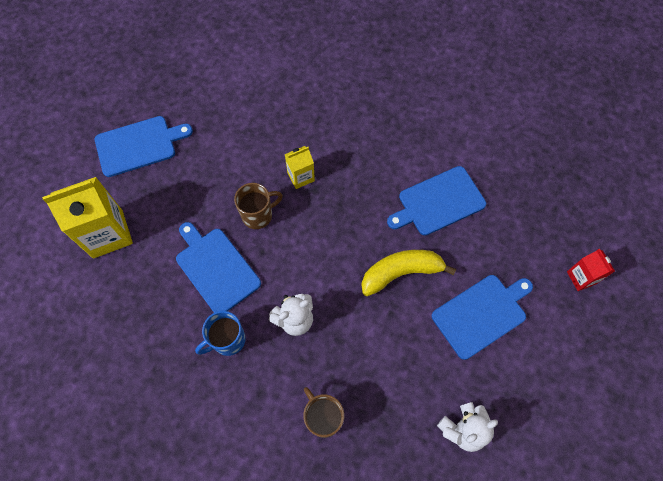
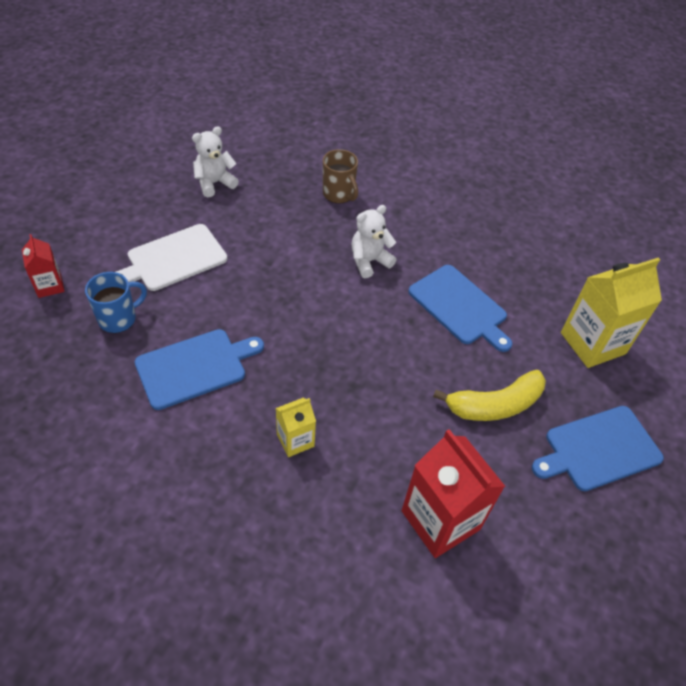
camera: 175 degrees right, 15 degrees down
(227, 340) = (434, 248): blue mug -> blue mug (118, 319)
(258, 215) = (421, 358): brown mug -> none
(261, 99) = (440, 520): none -> red carton
(301, 177) = (372, 402): yellow carton -> yellow carton (295, 440)
(401, 272) = (254, 296): yellow banana -> yellow banana (494, 405)
(481, 314) = (173, 259): blue cutting board -> white cutting board

